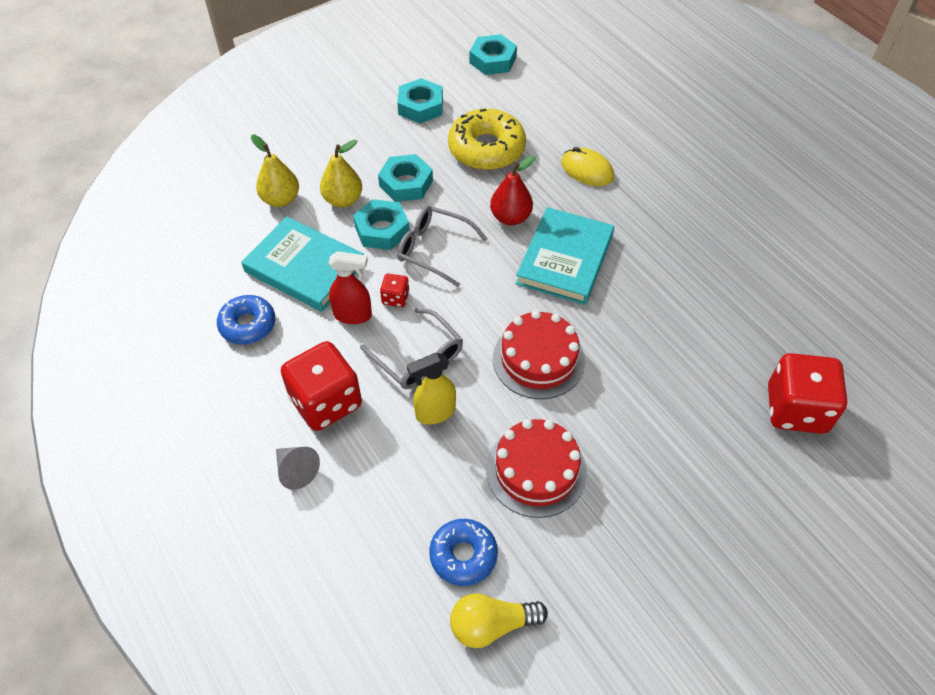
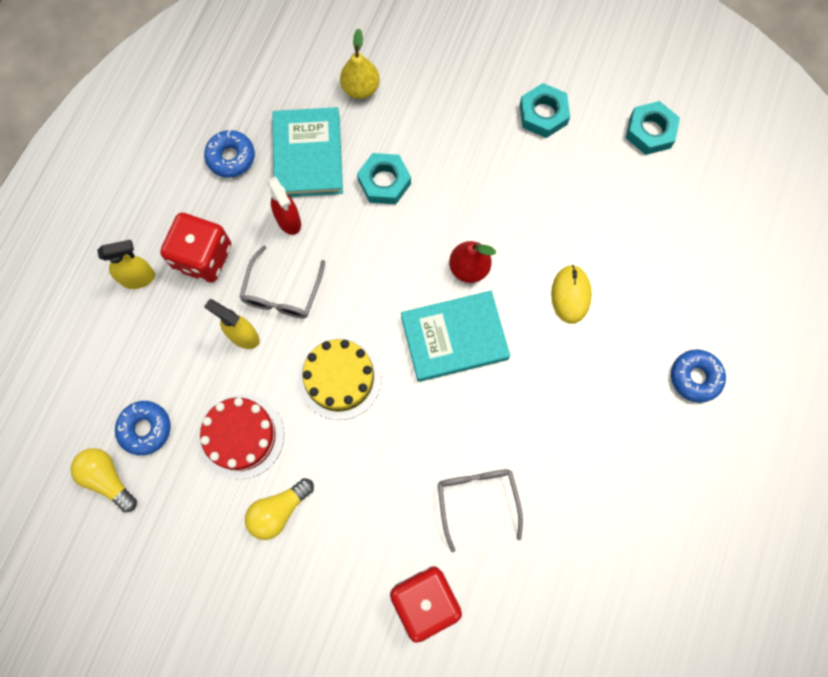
camera: 55 degrees right, 20 degrees up
(296, 470) = (139, 278): grey cone -> yellow spray bottle
(343, 200) = (393, 132): yellow pear -> none
(395, 298) = (325, 238): red dice -> none
(406, 183) = (446, 165): turquoise nut -> none
(434, 249) = (392, 233): grey glasses -> grey glasses (477, 501)
(486, 149) = (533, 199): yellow donut -> none
(538, 359) = (340, 378): red cake -> yellow cake
(635, 480) = (279, 511): none -> yellow light bulb
(711, 138) = (695, 377): none -> blue donut

